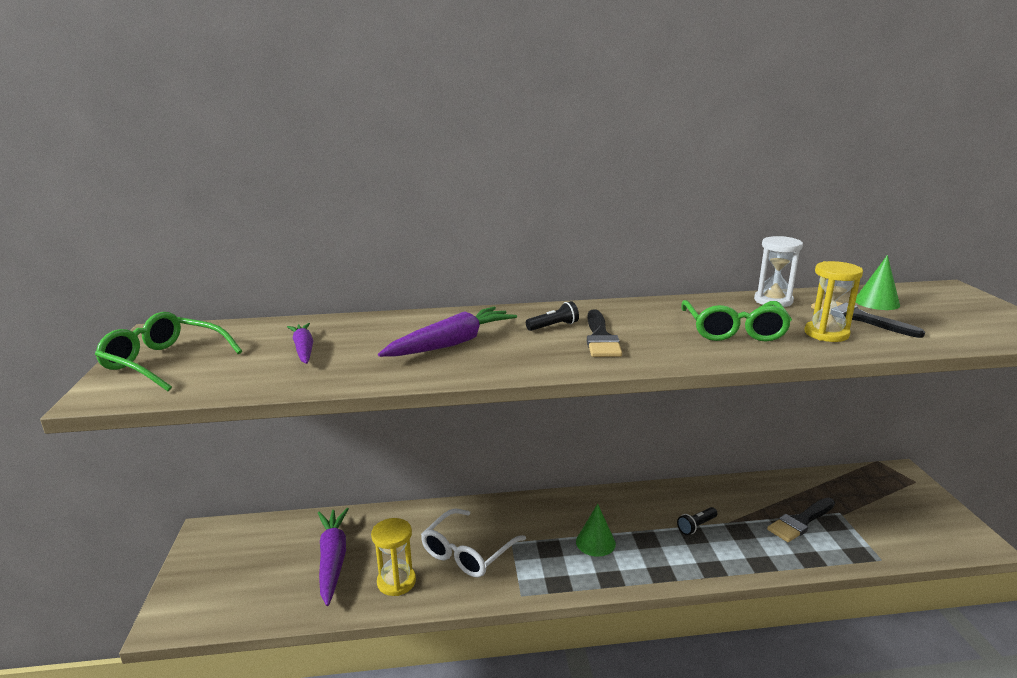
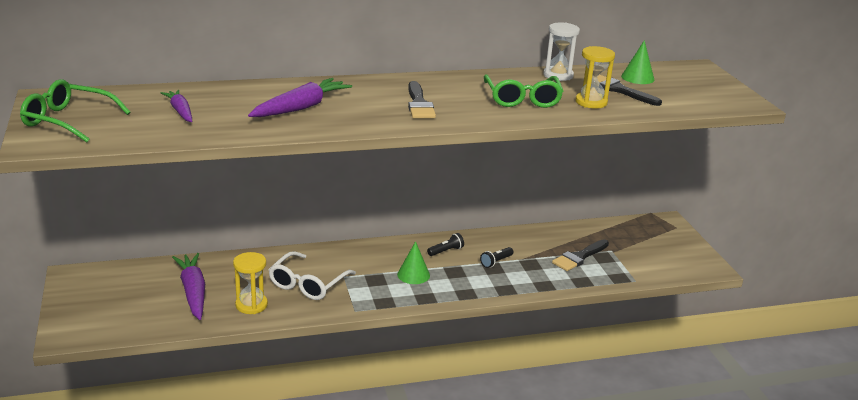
camera: 10 degrees left, 5 degrees up
(553, 326) = (381, 94): black flashlight -> black flashlight (446, 251)

